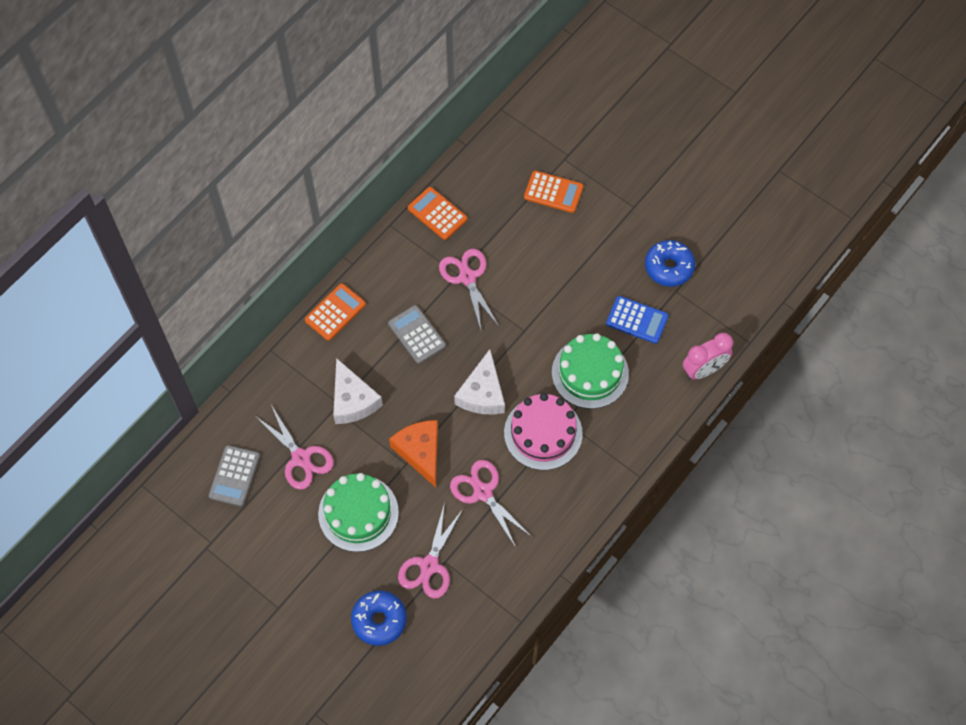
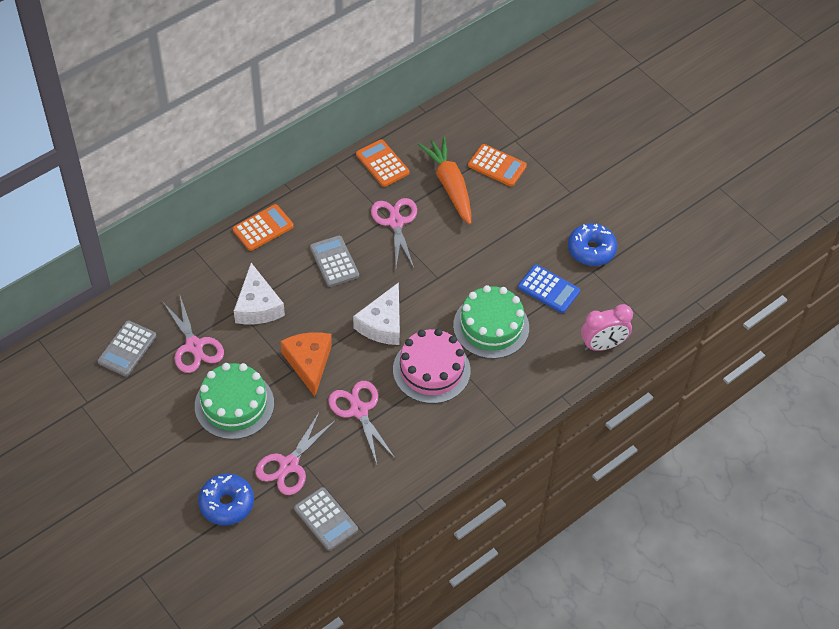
camera: 10 degrees right, 10 degrees down
(480, 615) = (326, 519): none -> grey calculator
(511, 224) = (449, 185): none -> orange carrot

